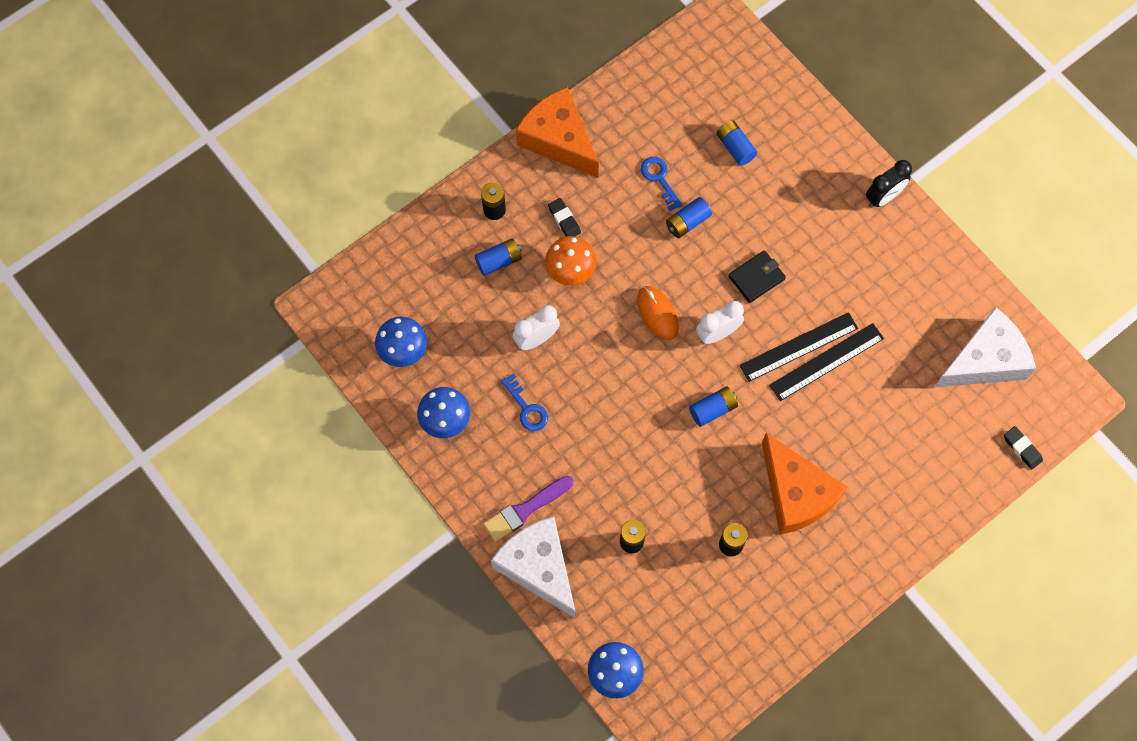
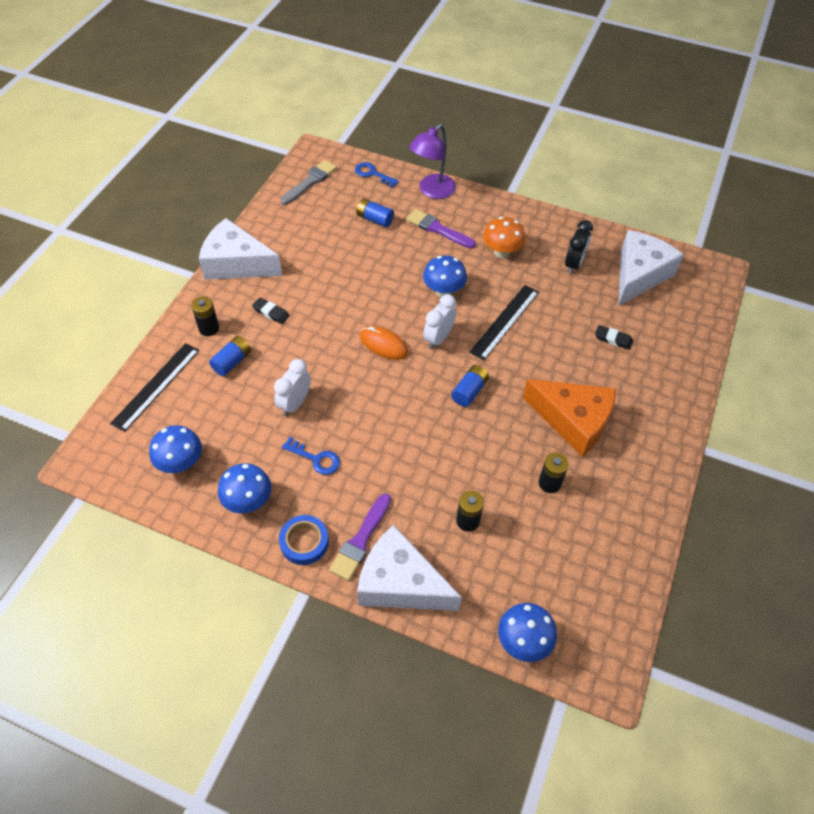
camera: 30 degrees left, 15 degrees down
(475, 486) = (304, 542): none -> blue tape
(558, 139) = (236, 263): orange cheese -> white cheese
(570, 271) = (296, 344): orange mushroom -> orange mushroom (501, 252)
(659, 179) = (330, 258): blue key -> blue key (373, 174)
(687, 222) = (369, 277): blue battery -> none
(691, 61) = (310, 182): none -> grey brush
(756, 278) = (443, 291): black wallet -> blue mushroom
(797, 194) = (438, 229): none -> purple brush
(821, 137) = (432, 191): none -> purple lamp
(826, 362) = (532, 322): black ruler -> black ruler (156, 386)
(883, 197) = (498, 209): black clock -> black clock (573, 264)
(1022, 448) = (707, 317): black eraser -> black eraser (613, 339)

